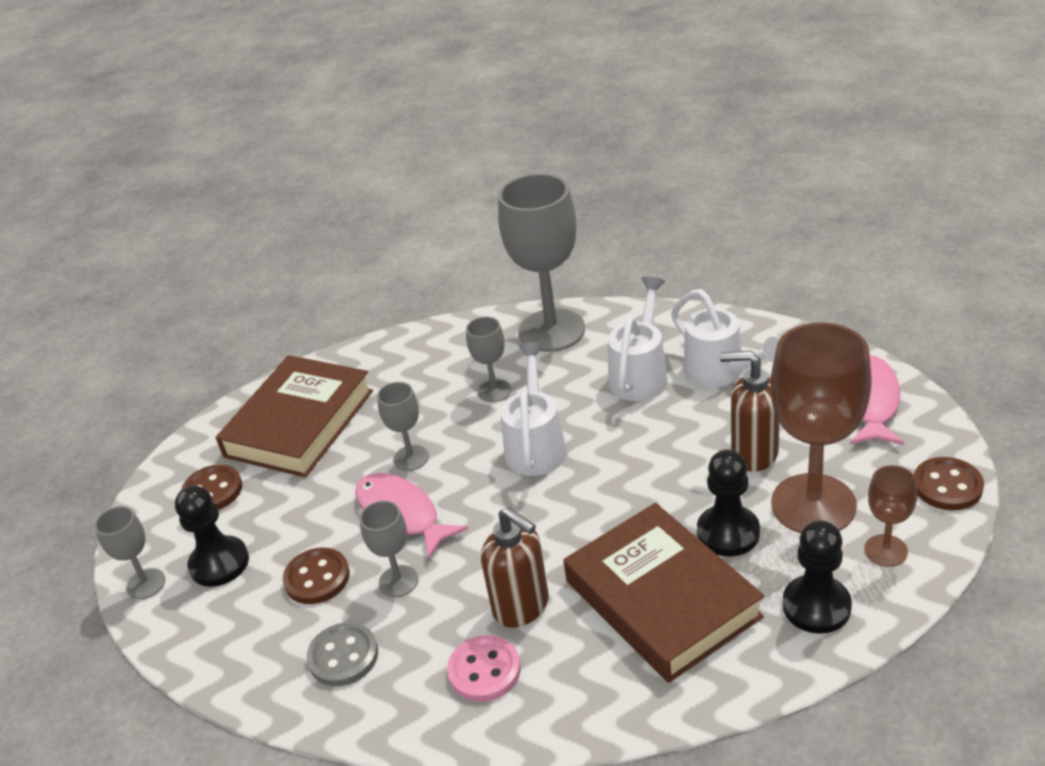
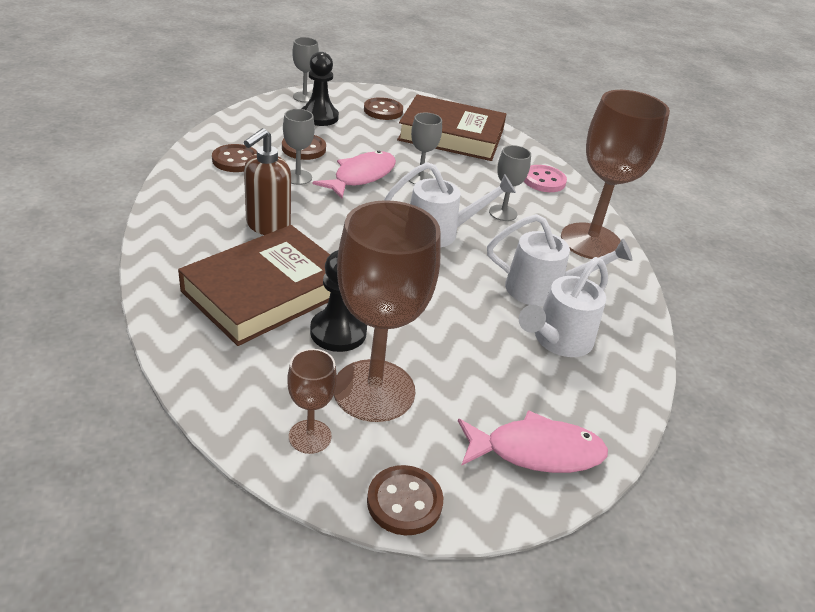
camera: 70 degrees right, 0 degrees up
(343, 656) = (235, 160): grey button -> brown button
(484, 670) = (212, 211): pink button -> pink button (543, 180)
(551, 330) = (591, 241): grey goblet -> brown goblet
(753, 453) = (442, 355): brown soap dispenser -> none
(816, 606) = (245, 380): black pawn -> none

